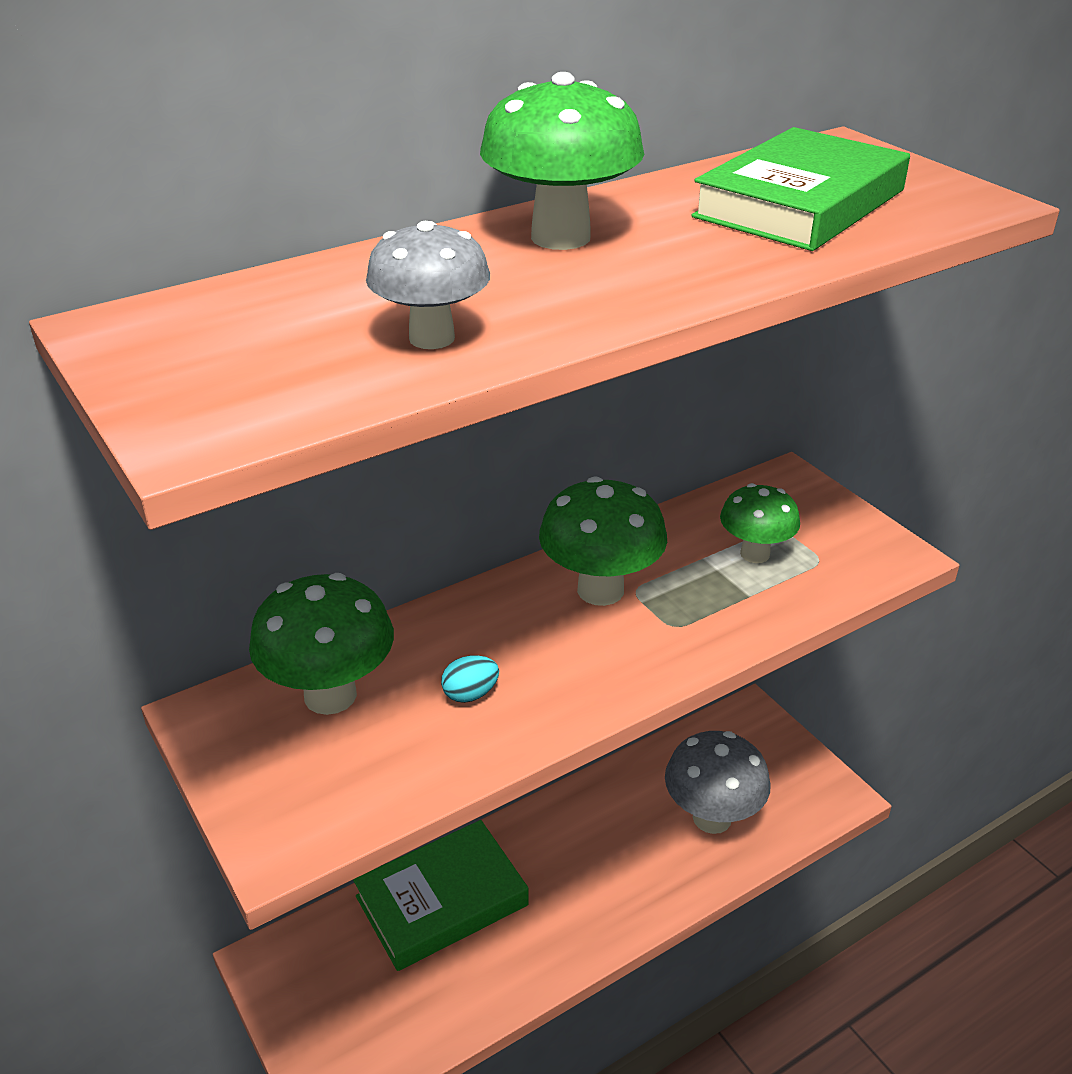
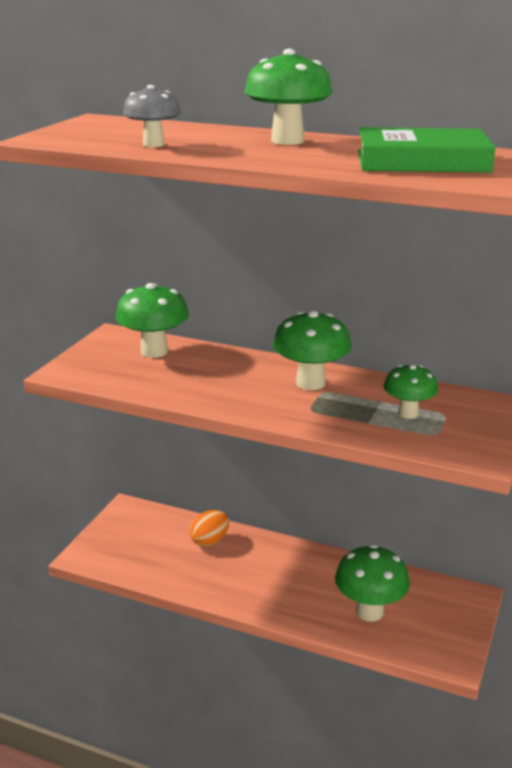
camera: 55 degrees right, 10 degrees down
(442, 901) = (209, 541): green book -> orange egg
(470, 694) = (193, 378): turquoise egg -> none
(712, 818) = (369, 611): grey mushroom -> green mushroom

